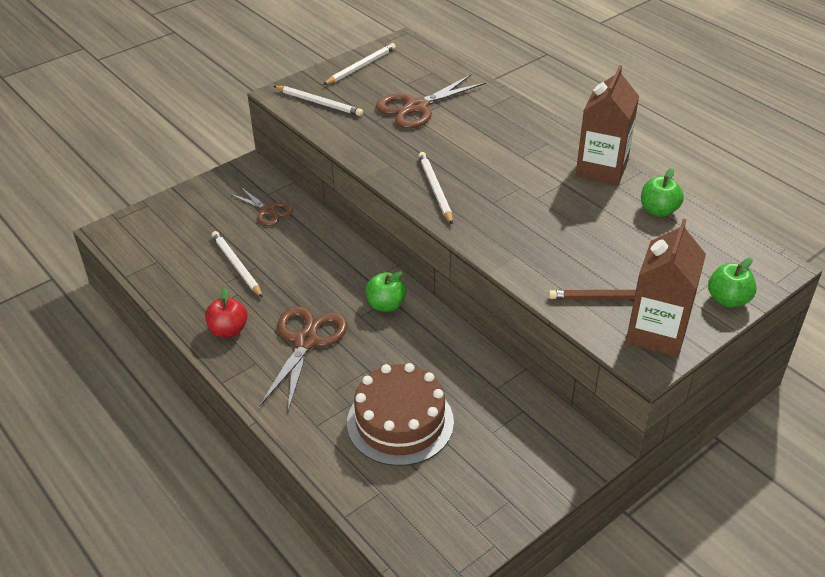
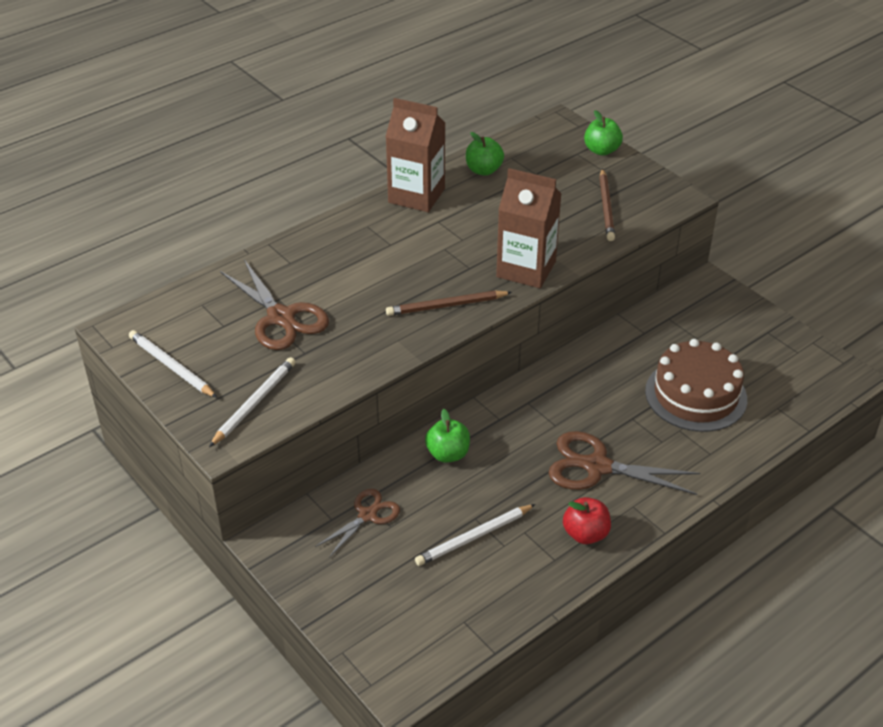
camera: 90 degrees left, 0 degrees up
(386, 305) = (538, 405): green apple -> green apple (448, 454)
(435, 189) = (446, 306): white pencil -> brown pencil
(657, 333) = (646, 189): brown carton -> brown carton (526, 269)

